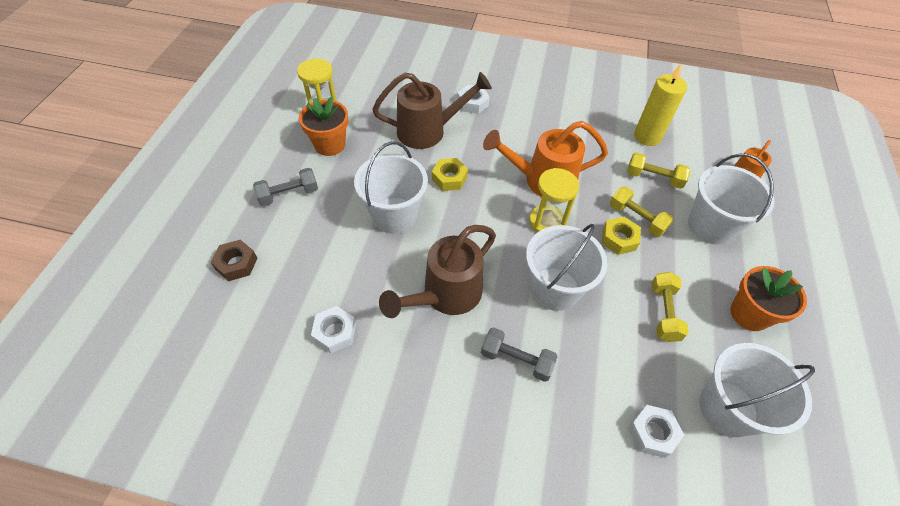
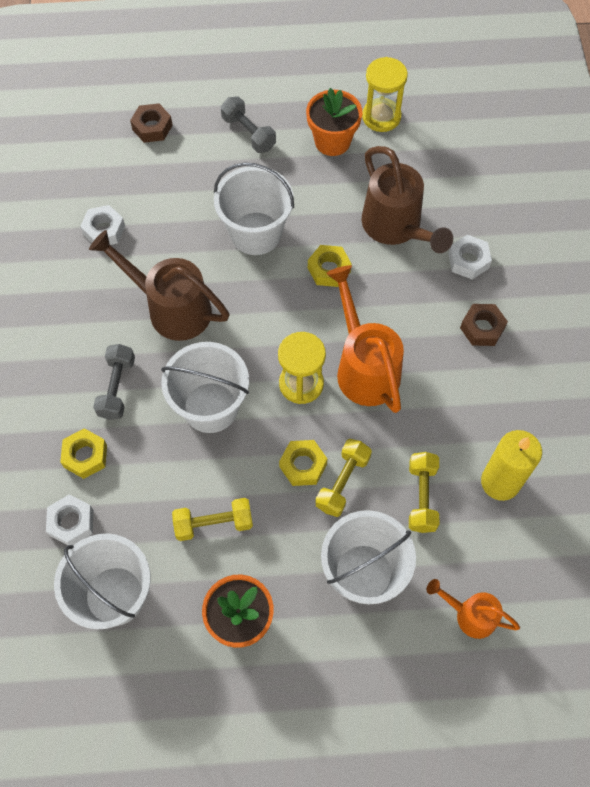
camera: 75 degrees right, 10 degrees up
(529, 112) = (482, 328): none -> brown nut
(583, 404) = (85, 456): none -> yellow nut

